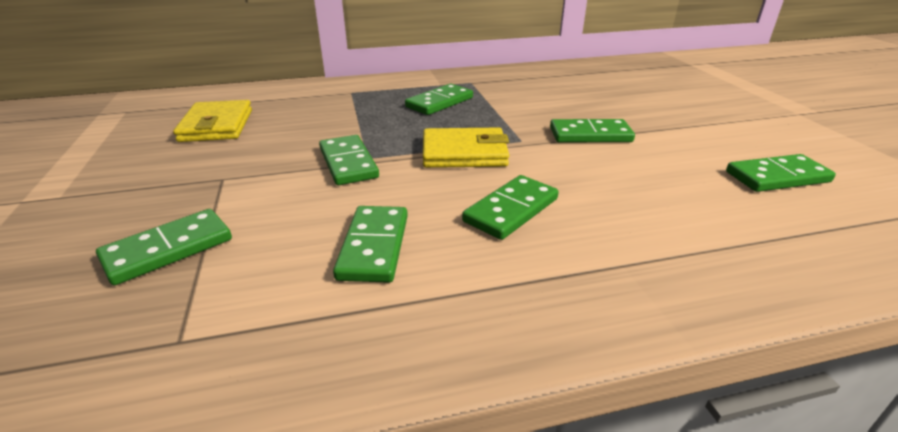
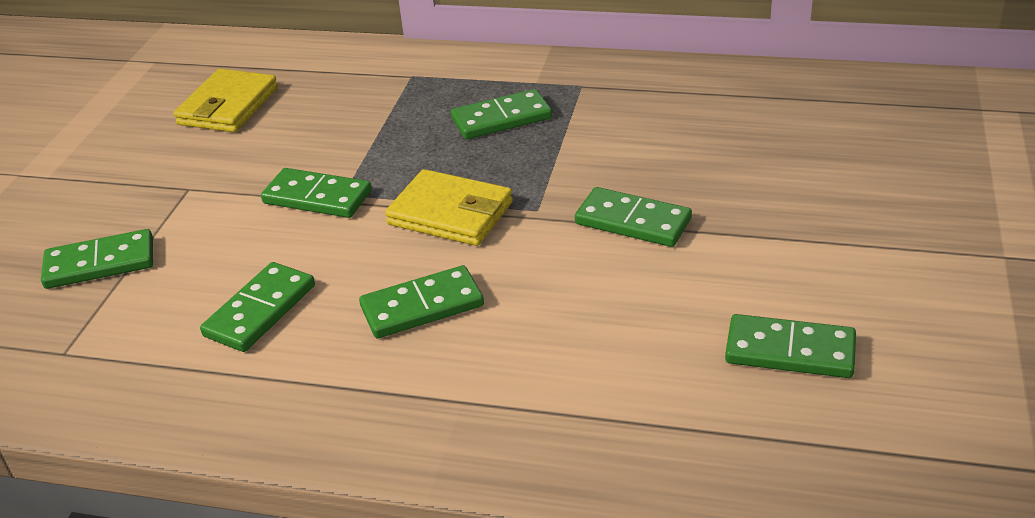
camera: 30 degrees right, 5 degrees up
(348, 163) = (317, 197): green domino -> green domino turned 75 degrees counterclockwise

